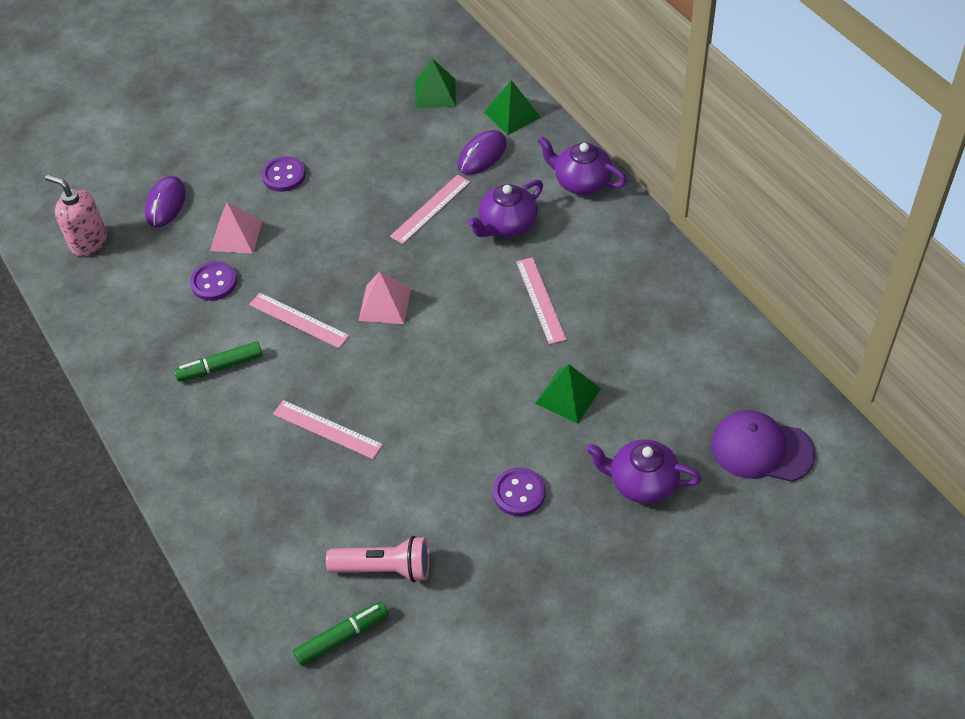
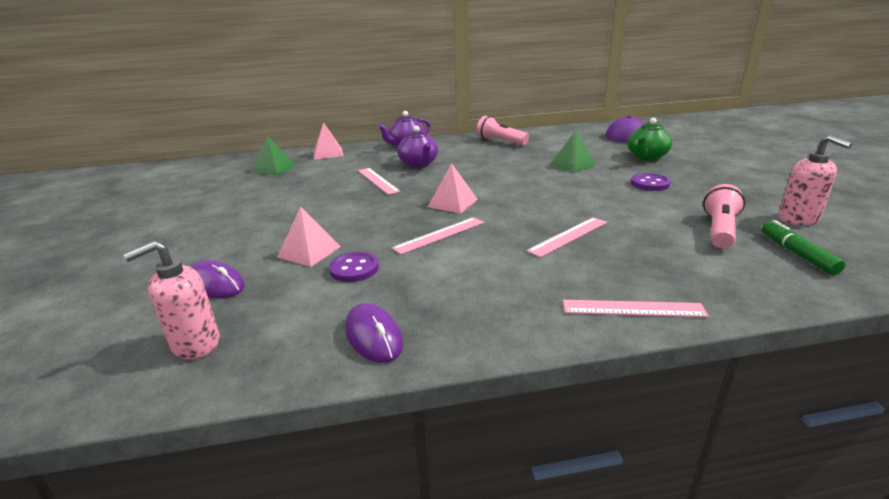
camera: 70 degrees left, 25 degrees down
(220, 367) = (465, 277): green marker -> none
(284, 175) = (270, 224): purple button -> none
(444, 653) = (799, 219): none -> pink soap dispenser
(482, 155) = (350, 163): purple mouse -> purple mouse (373, 336)
(512, 114) = (328, 153): green pyramid -> pink pyramid
(540, 300) = (490, 162): pink ruler -> pink ruler (633, 308)
(642, 482) = (647, 156): purple teapot -> green teapot
(647, 285) = (501, 141): none -> pink flashlight

